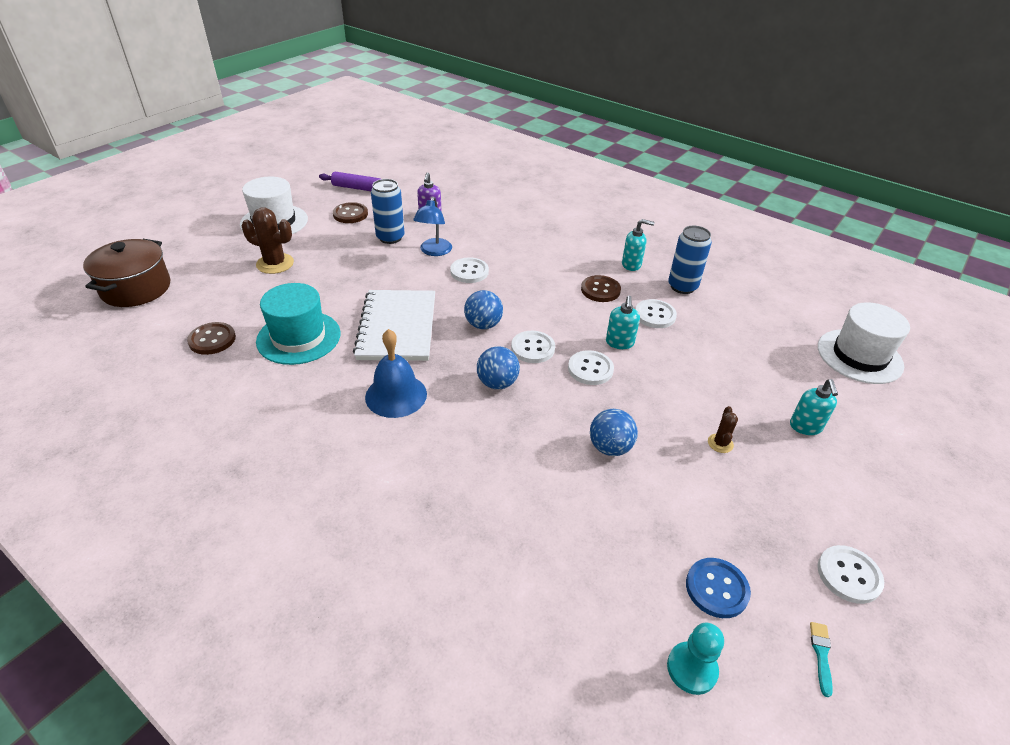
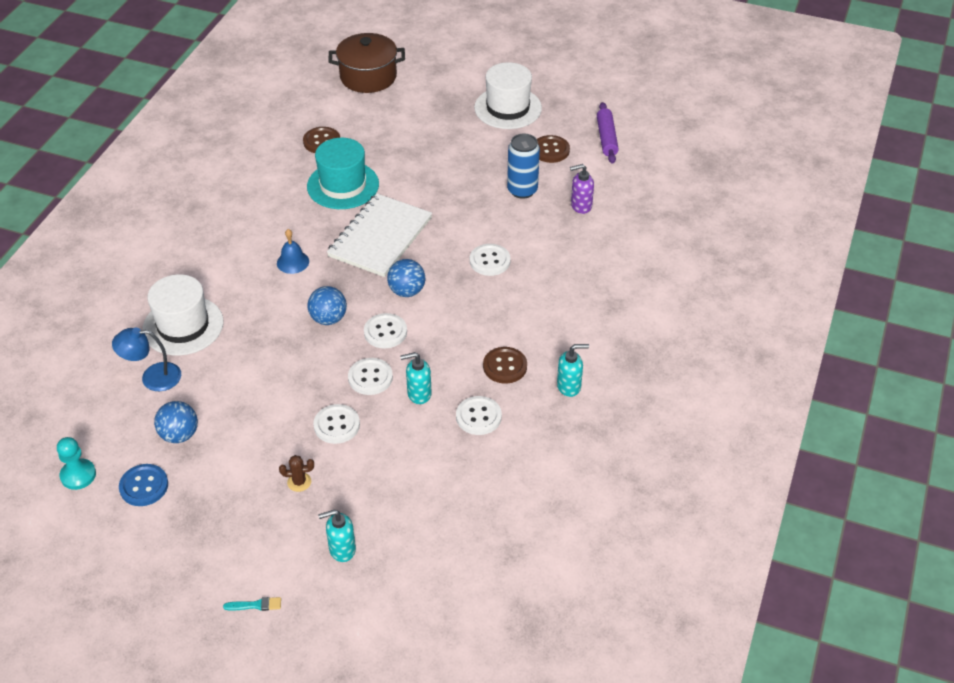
camera: 75 degrees right, 5 degrees up
(275, 264) = (439, 134): brown cactus -> none
(396, 395) = (293, 262): blue bell -> blue bell, size x0.62
(397, 327) = (380, 237): white notebook -> white notebook turned 45 degrees counterclockwise
(434, 251) = (513, 227): blue lamp -> blue lamp (152, 377)
(610, 447) = (272, 405): blue ball -> blue ball (179, 435)
(631, 265) = (569, 386): turquoise soap dispenser -> turquoise soap dispenser turned 90 degrees counterclockwise
(682, 287) = (545, 436): blue can -> none
(821, 655) = (98, 550): turquoise brush -> turquoise brush (256, 605)
(849, 575) = (172, 573): white button -> white button (337, 425)
(859, 356) = (478, 606): white hat -> white hat (183, 326)

